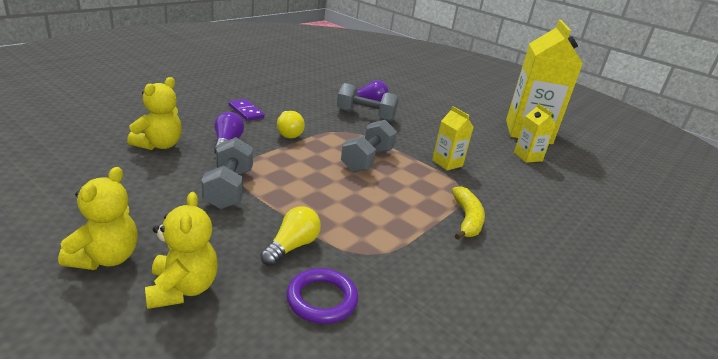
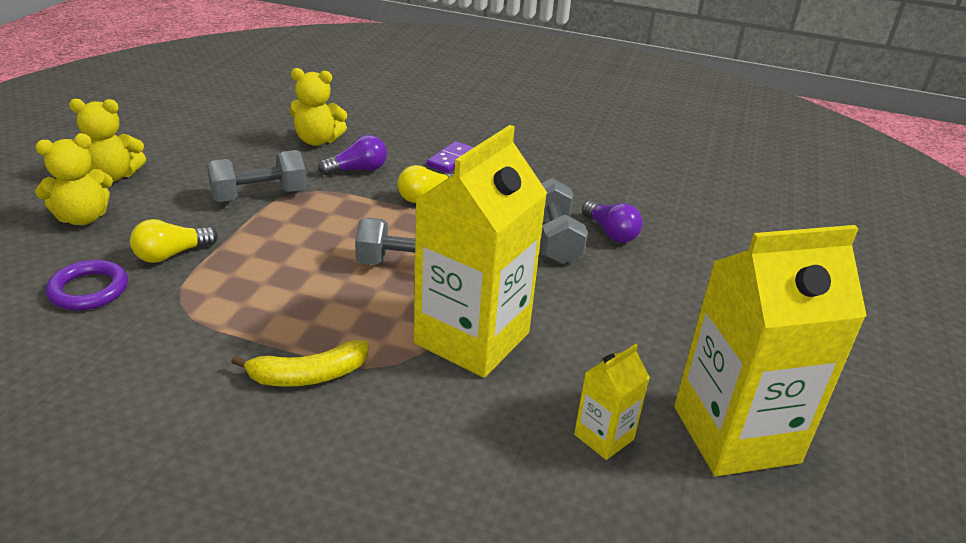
camera: 70 degrees right, 5 degrees up
(292, 246) = (171, 254): yellow light bulb -> yellow light bulb turned 135 degrees clockwise
(447, 163) = (472, 338): yellow carton -> yellow carton, size x2.22

